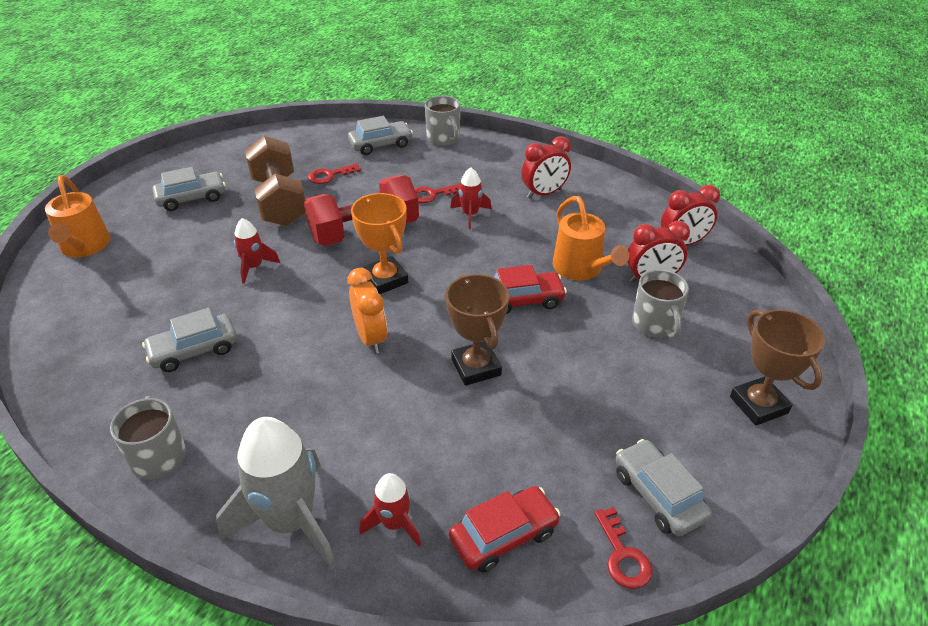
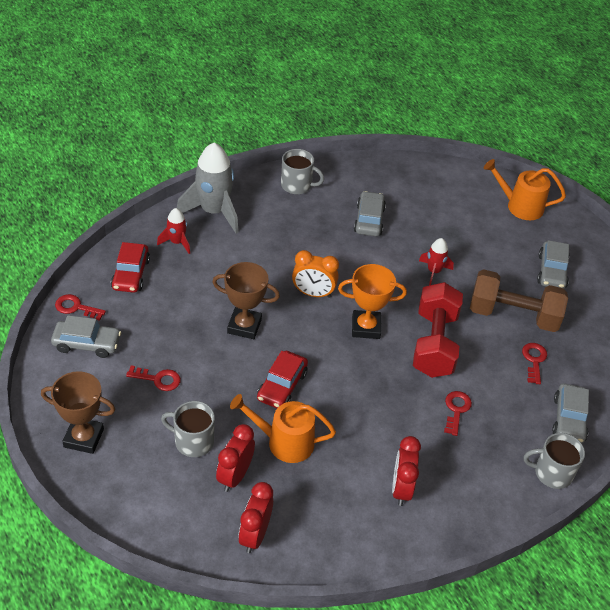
camera: 120 degrees right, 5 degrees up
(470, 215) = (408, 418): red rocket -> none
(623, 393) = (158, 379): none -> red key

